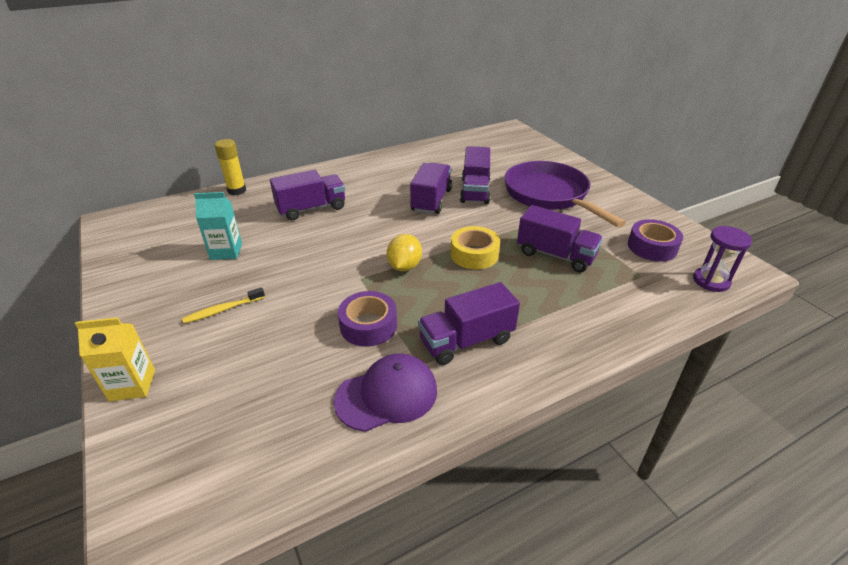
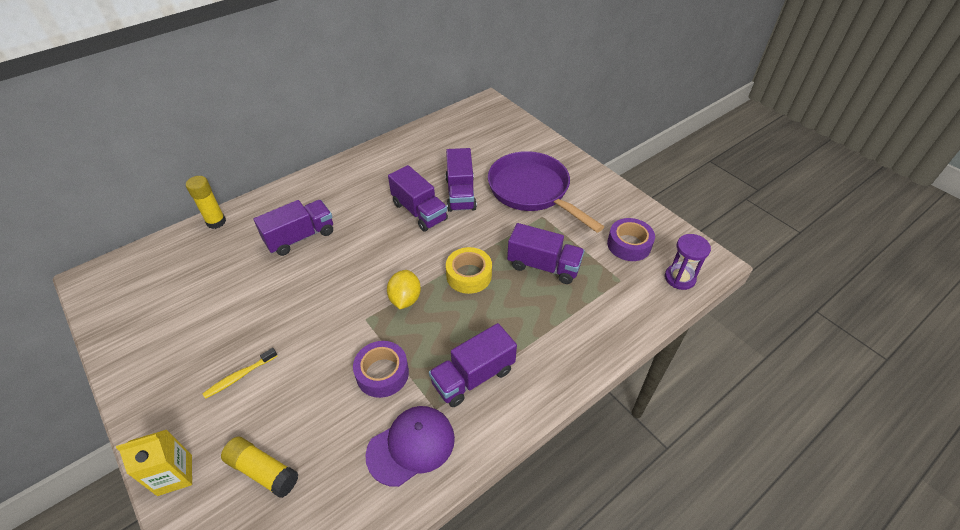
camera: 10 degrees left, 10 degrees up
(222, 395) = (263, 471): none -> yellow glue stick
(226, 251) = (225, 304): turquoise carton -> none
(431, 200) = (419, 211): purple truck -> purple truck turned 135 degrees clockwise

